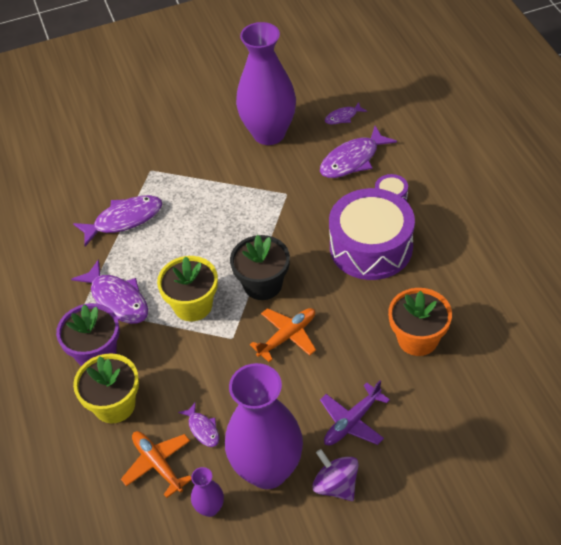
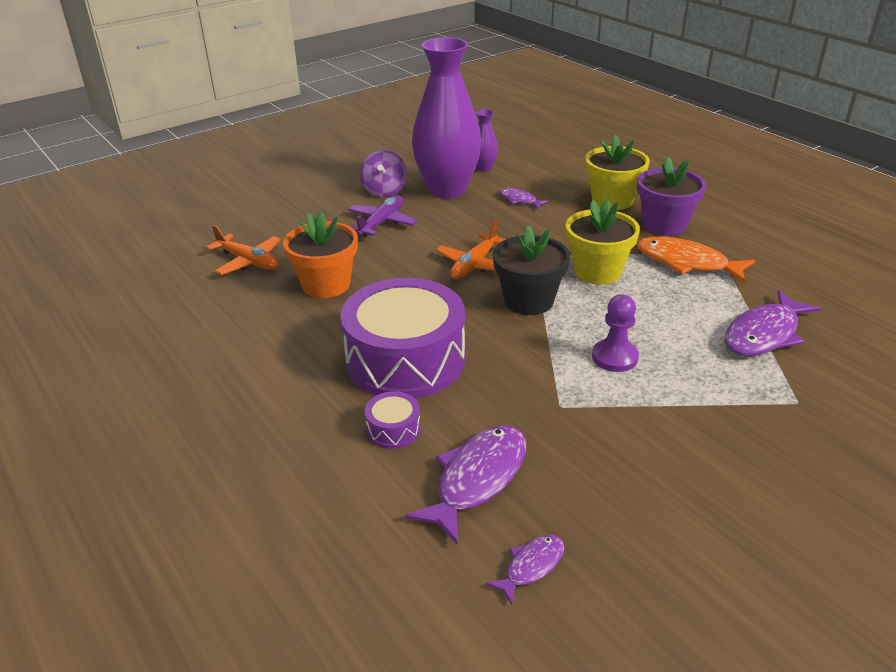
camera: 160 degrees right, 15 degrees down
(117, 299) = (686, 263): purple fish -> orange fish
(157, 464) = (543, 179): orange plane -> orange plane (249, 262)
(233, 221) = (614, 357): none -> purple pawn
(269, 133) = (654, 501): purple vase -> none
(336, 485) = (384, 191): purple spinning top -> purple spinning top turned 60 degrees clockwise

